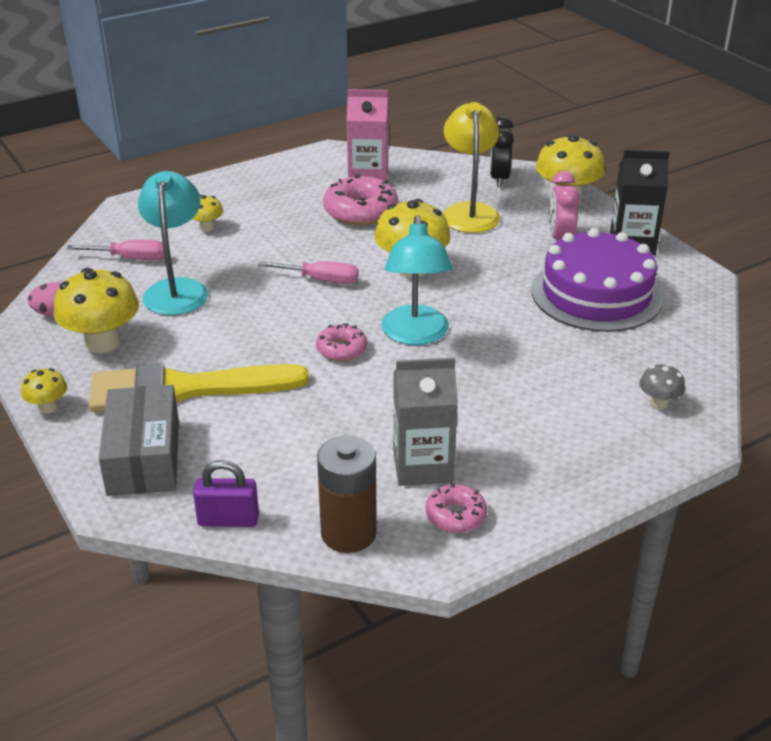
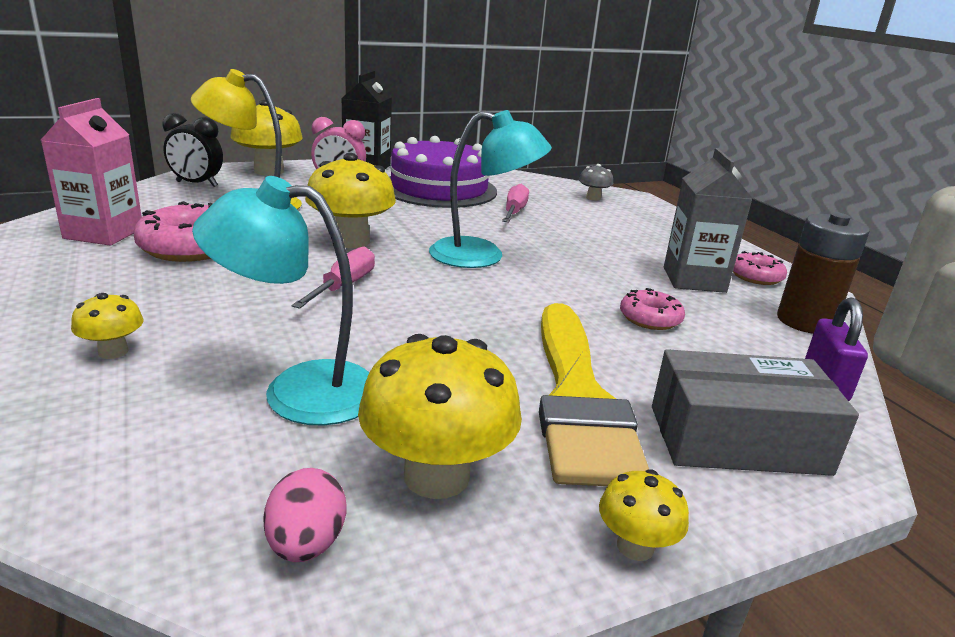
camera: 85 degrees left, 10 degrees down
(130, 258) = (148, 437): pink screwdriver -> pink screwdriver (514, 212)
(341, 349) = (500, 291): pink donut -> pink donut (650, 318)

